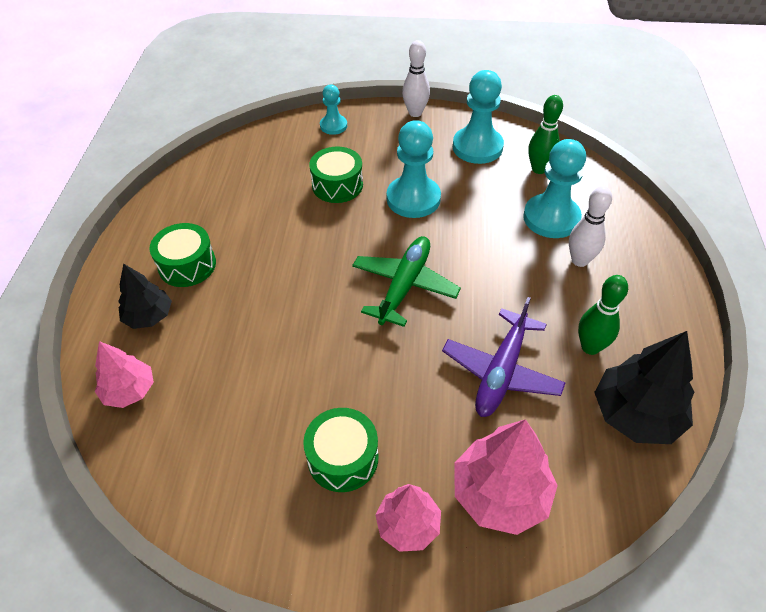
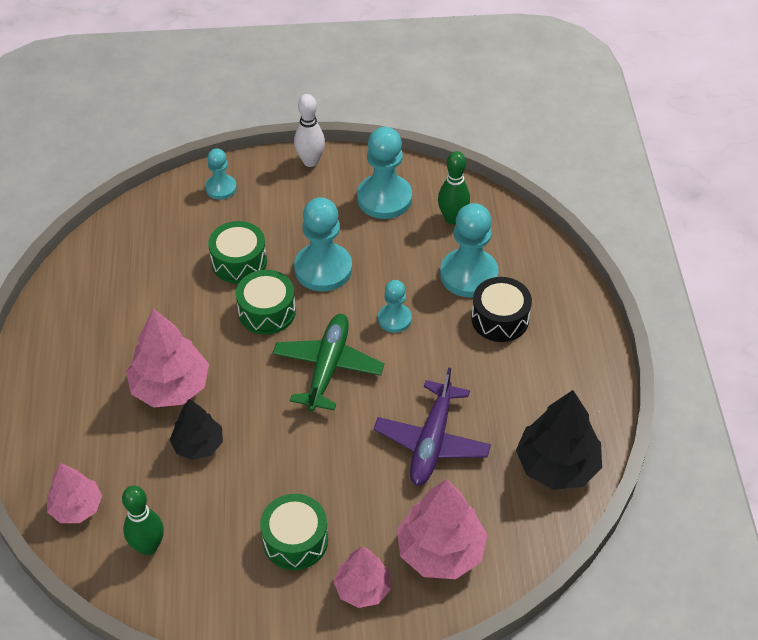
camera: 10 degrees left, 0 degrees up
(149, 316) = (74, 432): black tree -> black tree (198, 445)
(187, 265) = (98, 372): green drum -> green drum (267, 312)
(250, 286) = (170, 387): none -> pink tree
(475, 249) = (394, 319): none -> turquoise pawn
(579, 260) = (500, 319): white bowling pin -> black drum
(590, 347) = (513, 407): green bowling pin -> green bowling pin (148, 546)

